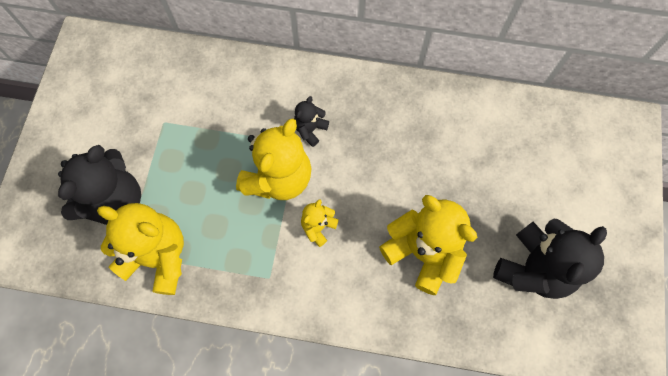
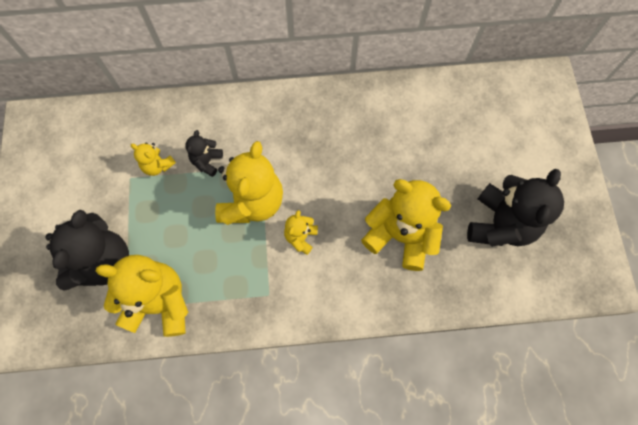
camera: 15 degrees left, 0 degrees up
(194, 116) = (158, 166): none -> yellow teddy bear
(310, 129) = (269, 151): black teddy bear -> black teddy bear (207, 161)

